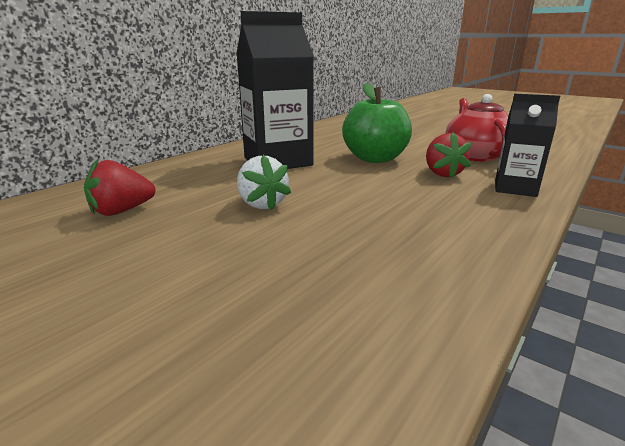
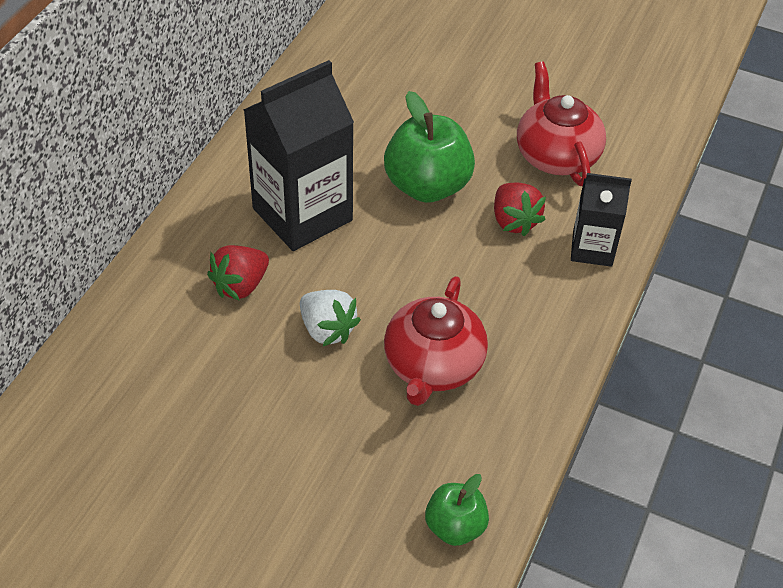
camera: 15 degrees left, 25 degrees up
(122, 211) = (185, 369): red strawberry -> red strawberry (240, 285)
(337, 377) = (455, 527): none -> green apple
(352, 231) = (433, 366): none -> red teapot

